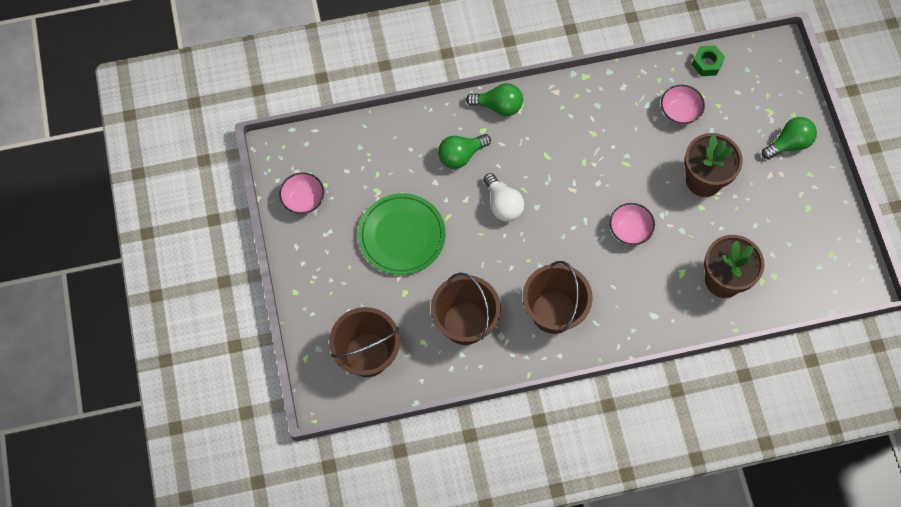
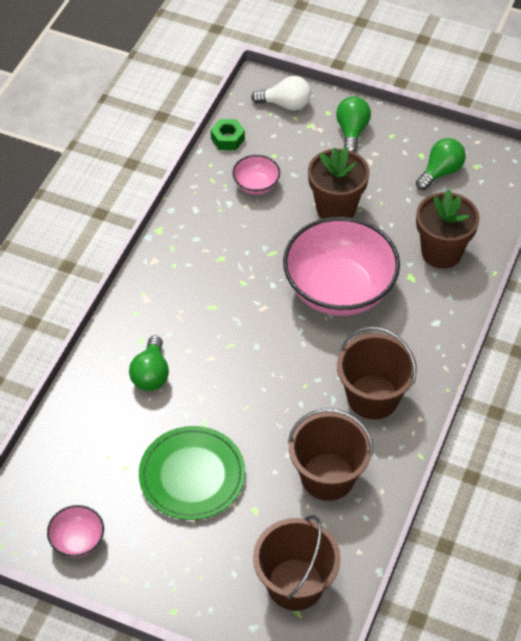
camera: 55 degrees left, 15 degrees down
(498, 106) = (127, 313): green light bulb -> green light bulb (440, 172)
(503, 204) = (231, 371): white light bulb -> white light bulb (285, 104)
(629, 230) = (339, 290): pink bowl -> pink bowl, size x2.28

